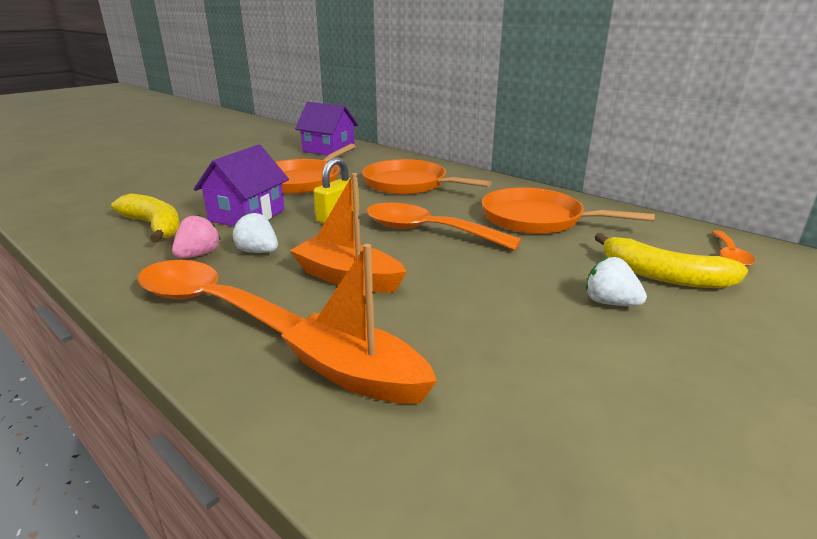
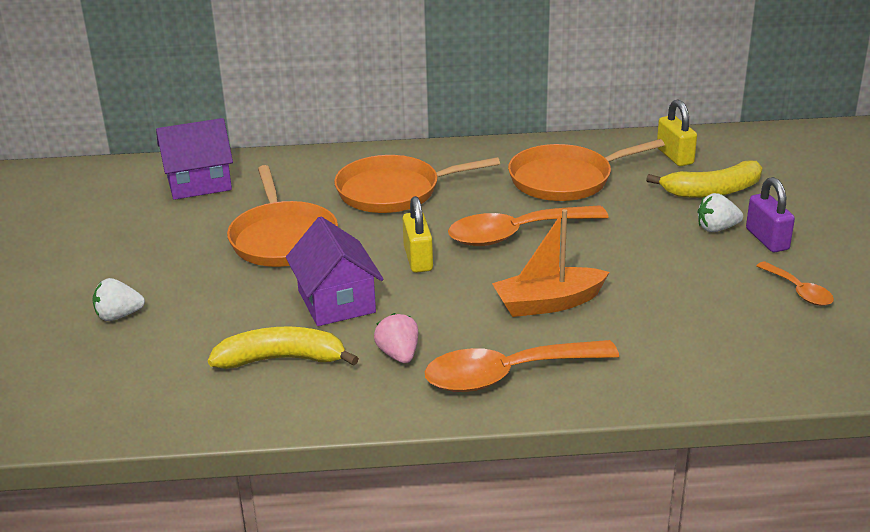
camera: 45 degrees left, 5 degrees up
(258, 252) = (437, 324): white strawberry -> white strawberry (119, 316)
(357, 375) = (681, 351): orange boat -> none
(654, 337) = (767, 239): none -> purple padlock
(670, 240) = (674, 156): none -> yellow padlock
(729, 255) = (721, 153): orange spoon -> orange spoon (799, 291)

